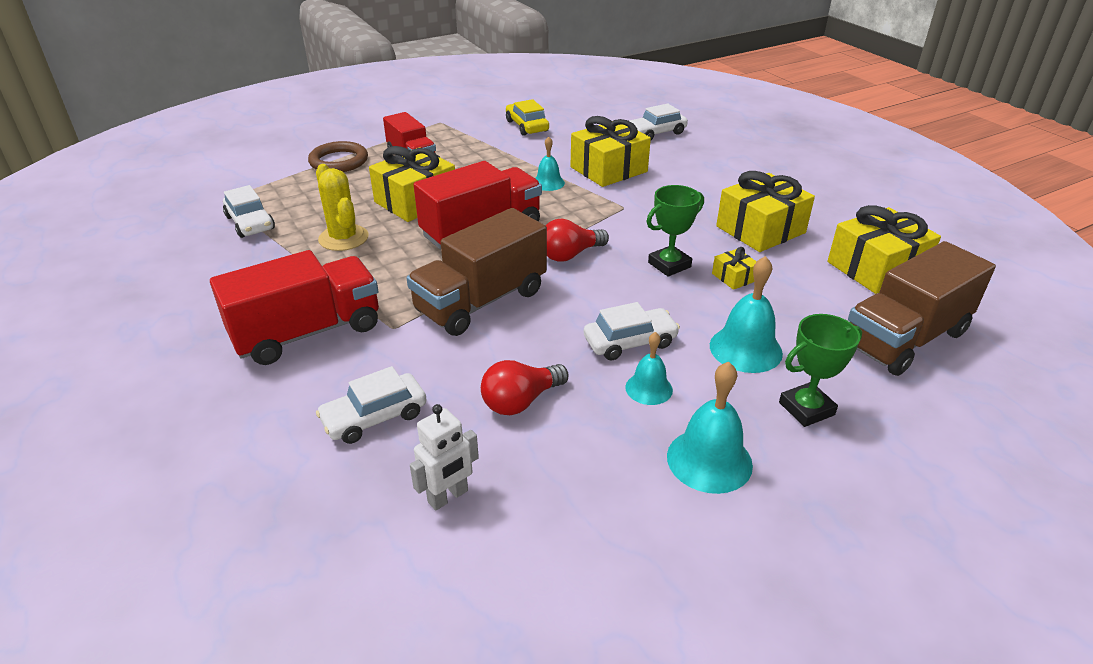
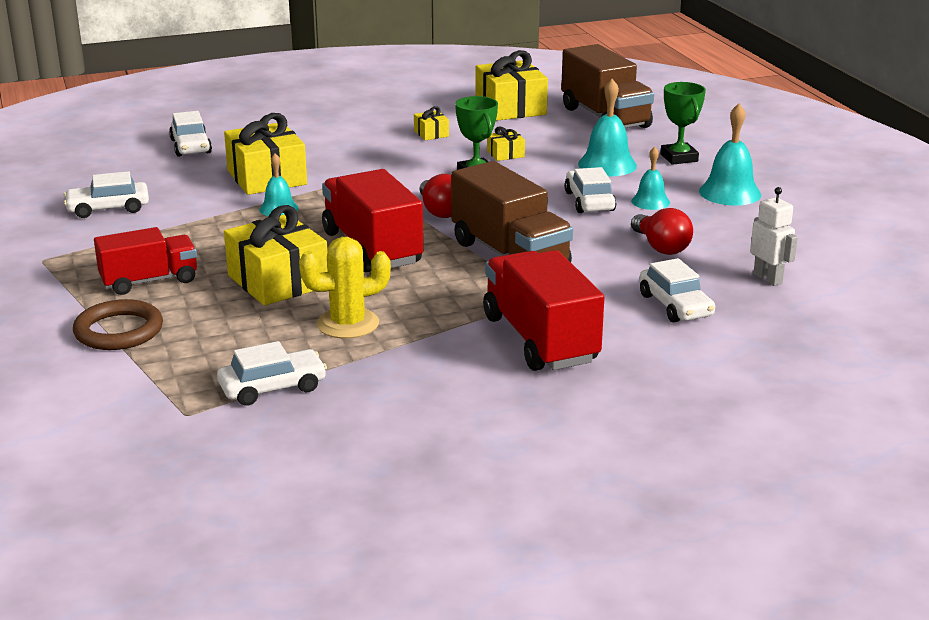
camera: 80 degrees left, 10 degrees down
(527, 126) = (108, 208): yellow car -> white car
(760, 229) = (431, 134): yellow gift -> yellow gift, size x0.46

